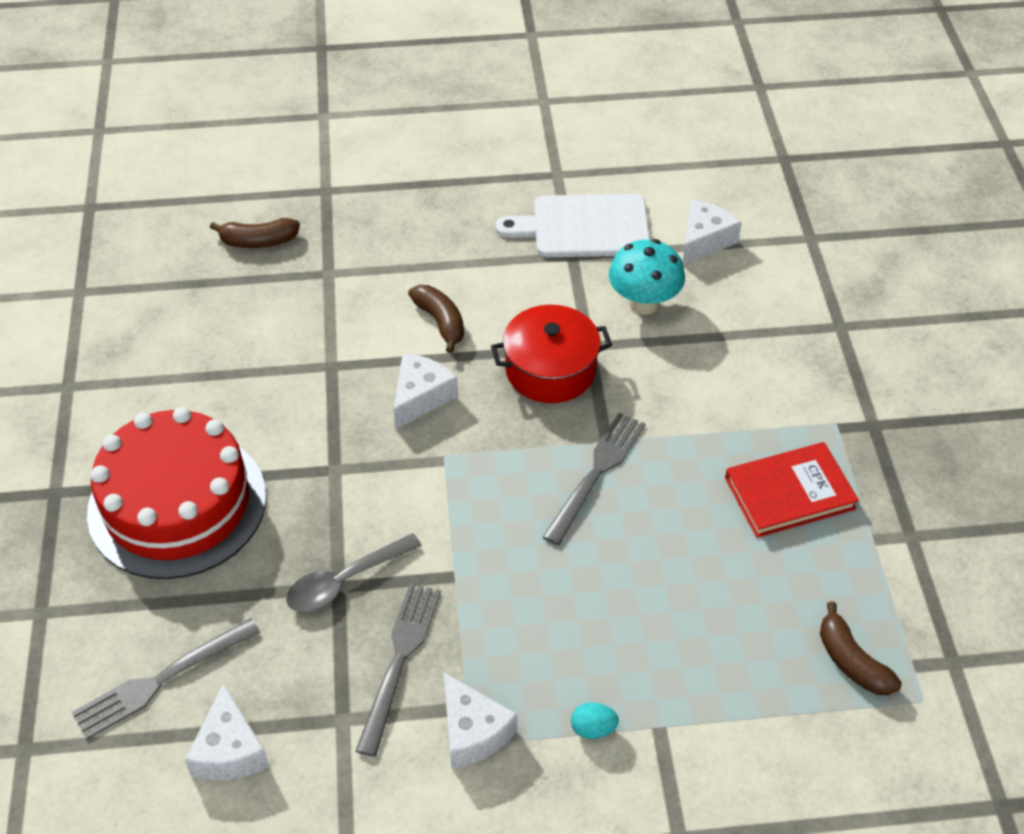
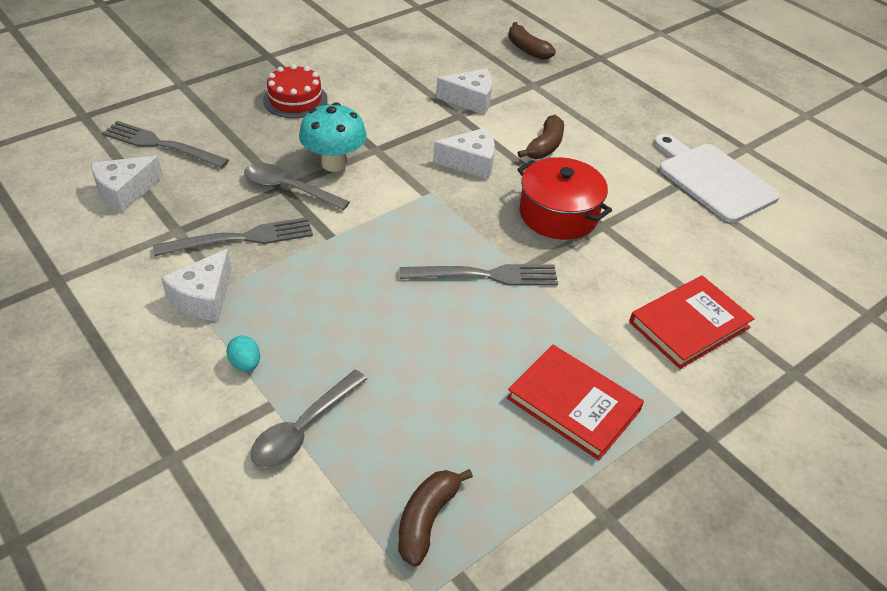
camera: 55 degrees right, 5 degrees down
(177, 504) = (295, 100): red cake -> red cake, size x0.50
(643, 303) = (676, 239): turquoise mushroom -> turquoise mushroom (334, 163)
(703, 711) = (304, 428): none -> grey spoon
(704, 240) = (782, 249): white cheese -> white cheese (470, 100)
(750, 360) = (689, 325): none -> red book

